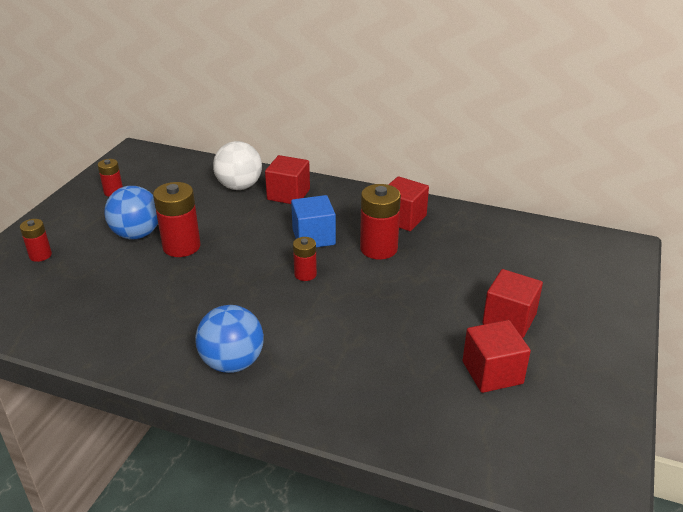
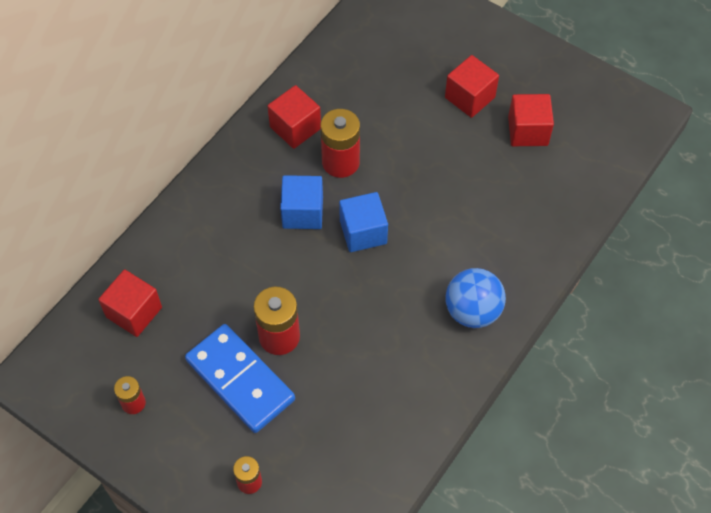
camera: 75 degrees left, 25 degrees up
(137, 234) = (240, 380): blue ball -> blue domino
(239, 186) = (173, 265): white ball -> none
(288, 194) = (210, 219): red cube -> red cube (134, 312)
(305, 274) = (363, 232): red battery -> blue cube

